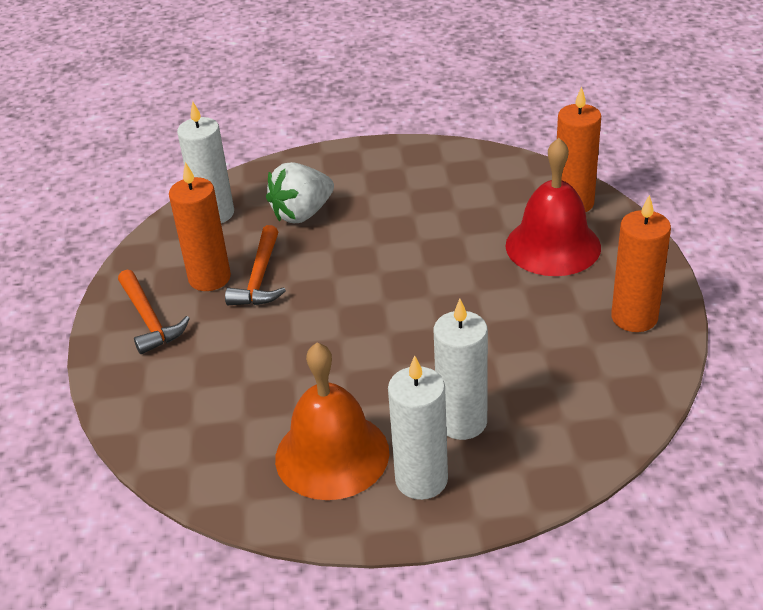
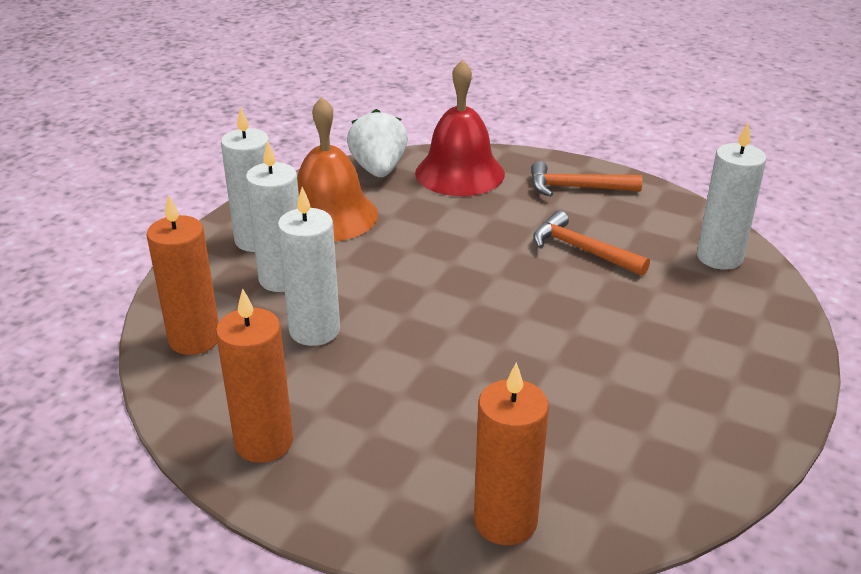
camera: 120 degrees right, 5 degrees down
(209, 278) = (607, 226): orange candle -> orange candle (194, 339)
(302, 214) = (673, 306): white strawberry -> white strawberry (379, 169)
(505, 361) = (314, 330): none -> white candle
(553, 246) = (440, 452): red bell -> red bell (460, 173)

